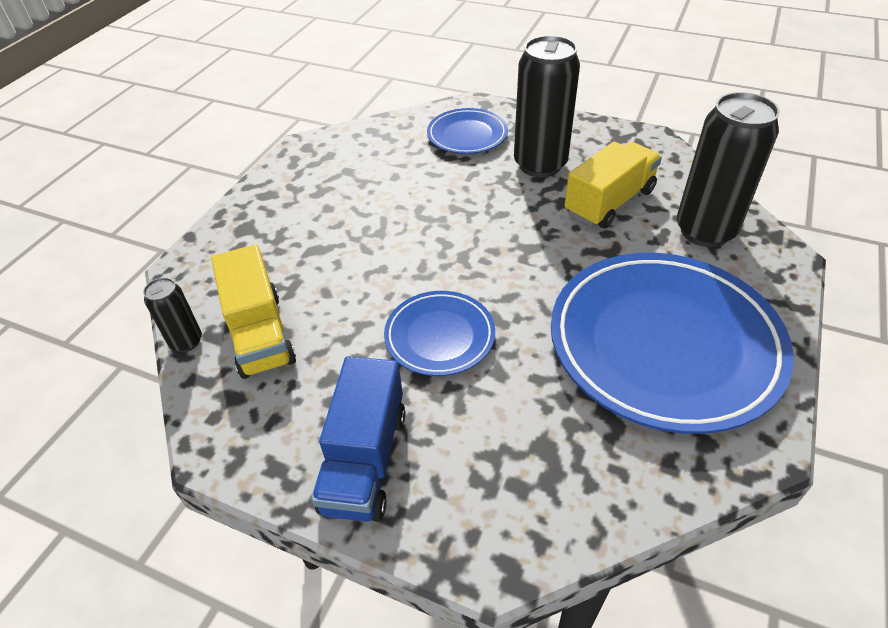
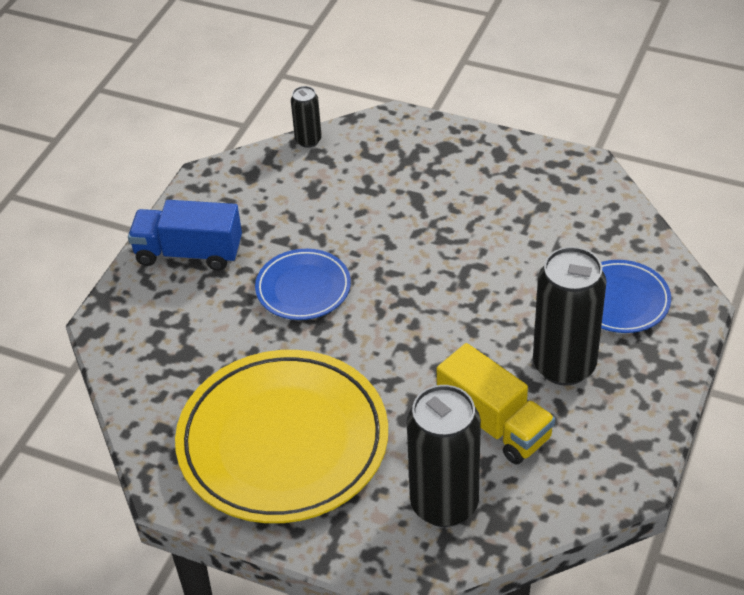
camera: 90 degrees right, 0 degrees up
(260, 334) = (313, 179): yellow truck -> none
(664, 344) = (283, 442): blue plate -> yellow plate

